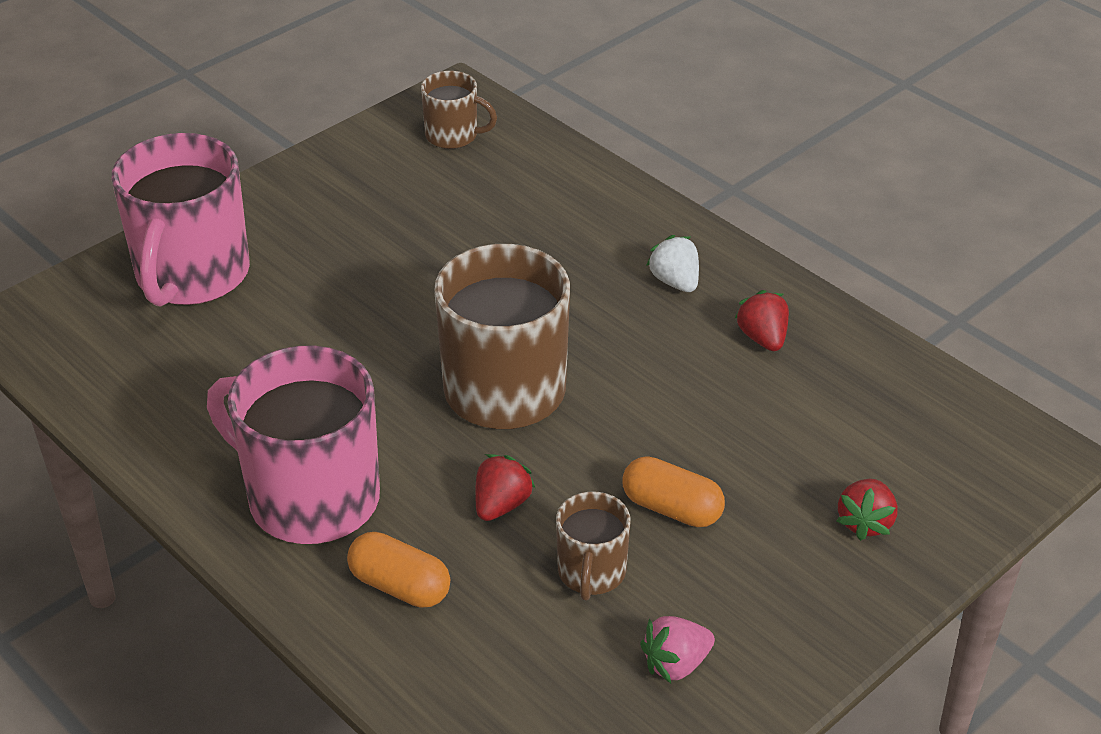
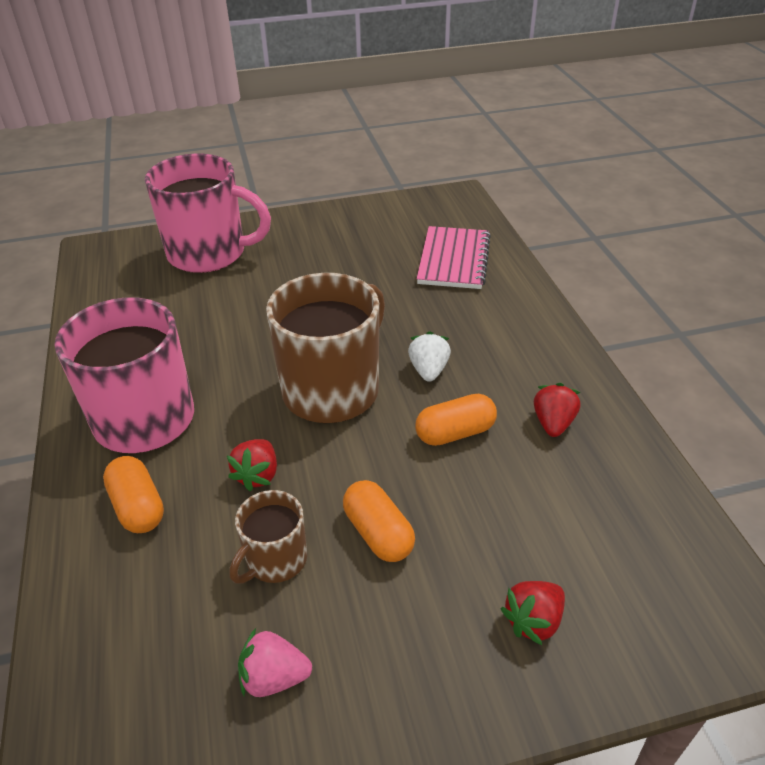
camera: 30 degrees right, 0 degrees up
(192, 275) = (209, 253): pink mug -> pink mug turned 120 degrees counterclockwise
(453, 135) = (435, 219): brown mug -> none
(501, 505) = (257, 475): red strawberry -> red strawberry turned 135 degrees clockwise
(520, 185) = (454, 260): none -> pink notebook
(672, 384) = (455, 433): none -> orange capsule
(675, 282) = (514, 358): white strawberry -> white strawberry (428, 370)

